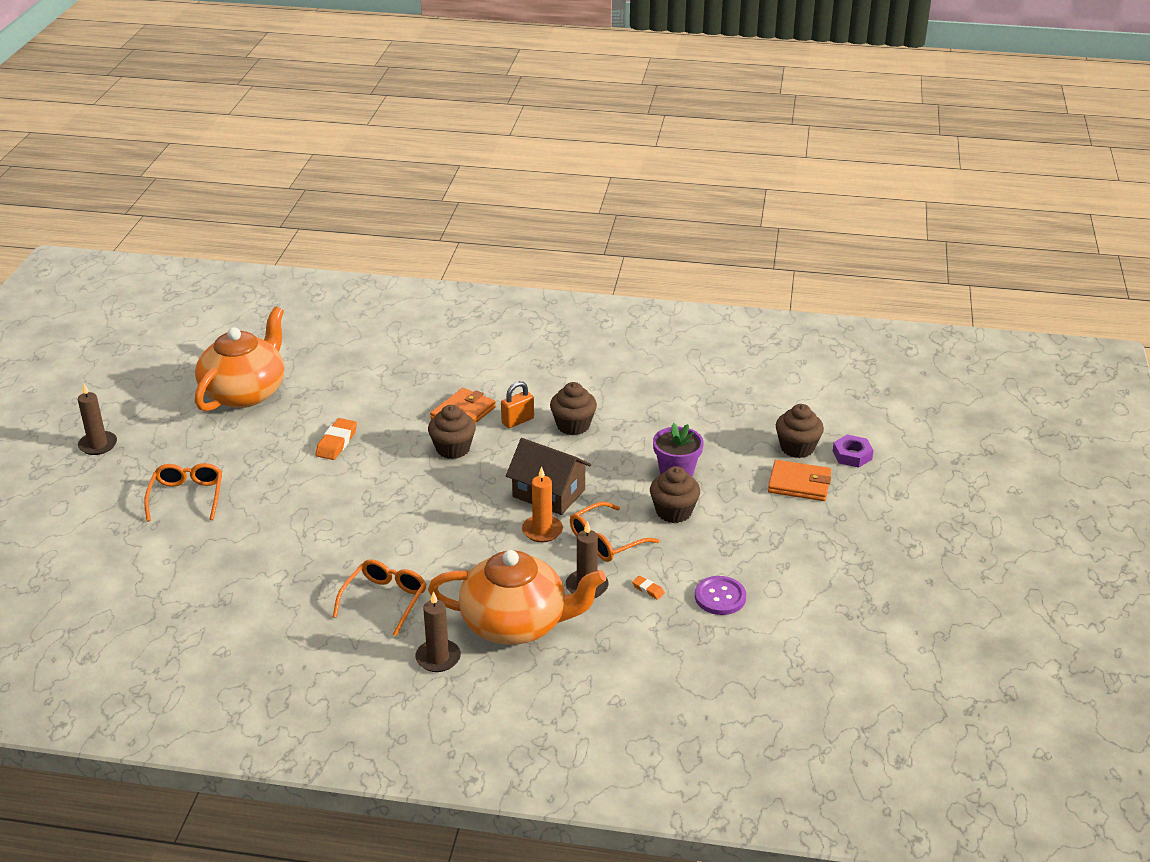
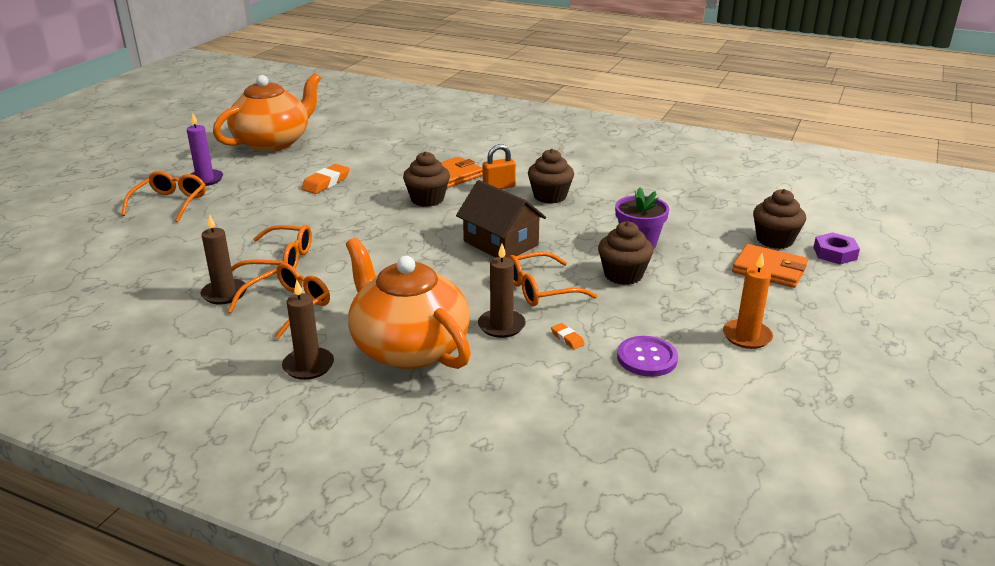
camera: 15 degrees right, 5 degrees down
(98, 445) = (128, 161): brown candle -> brown candle (224, 294)
(203, 458) = (205, 179): none -> purple candle
(346, 549) = (280, 260): none -> orange glasses
(516, 623) = (409, 347): orange teapot -> orange teapot turned 150 degrees counterclockwise
(542, 531) = (479, 272): orange candle -> orange candle (746, 336)

